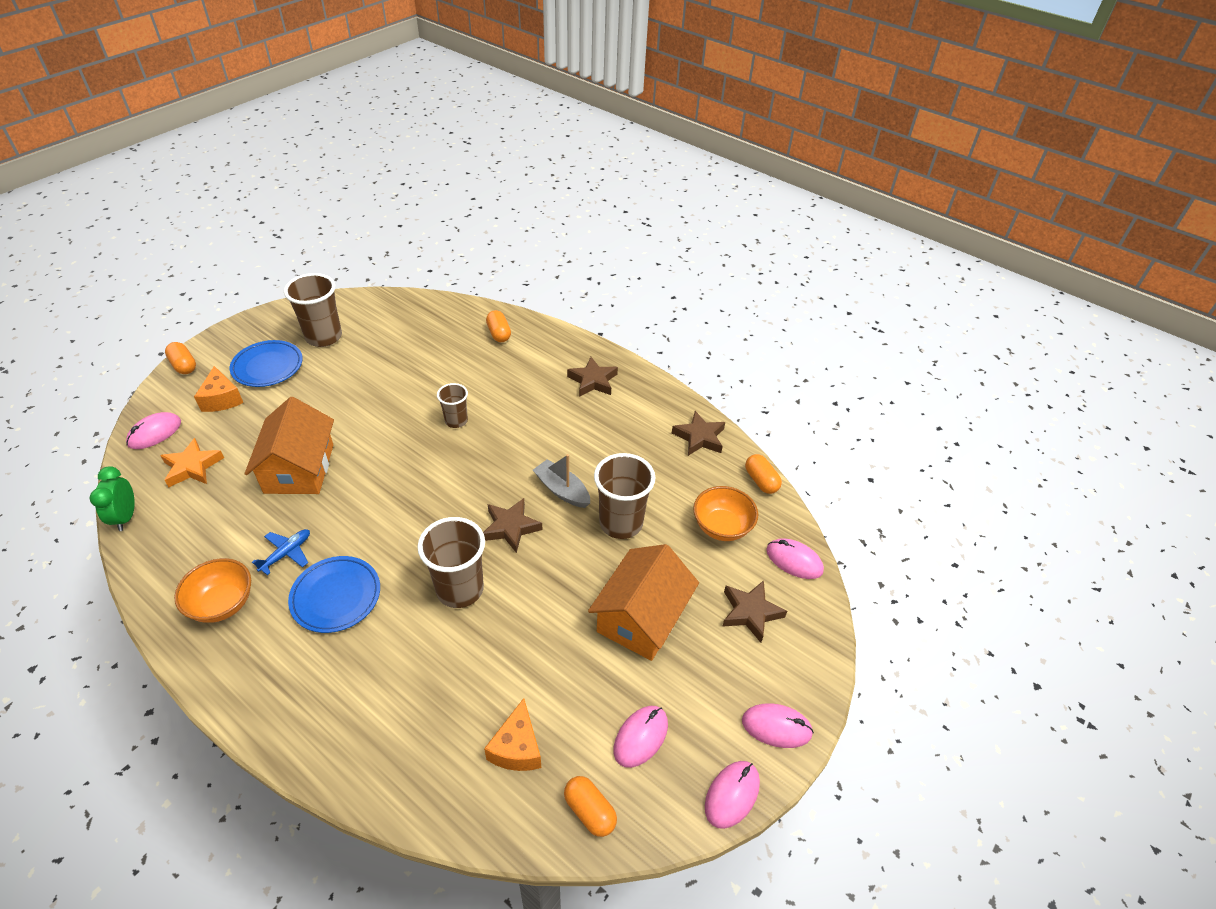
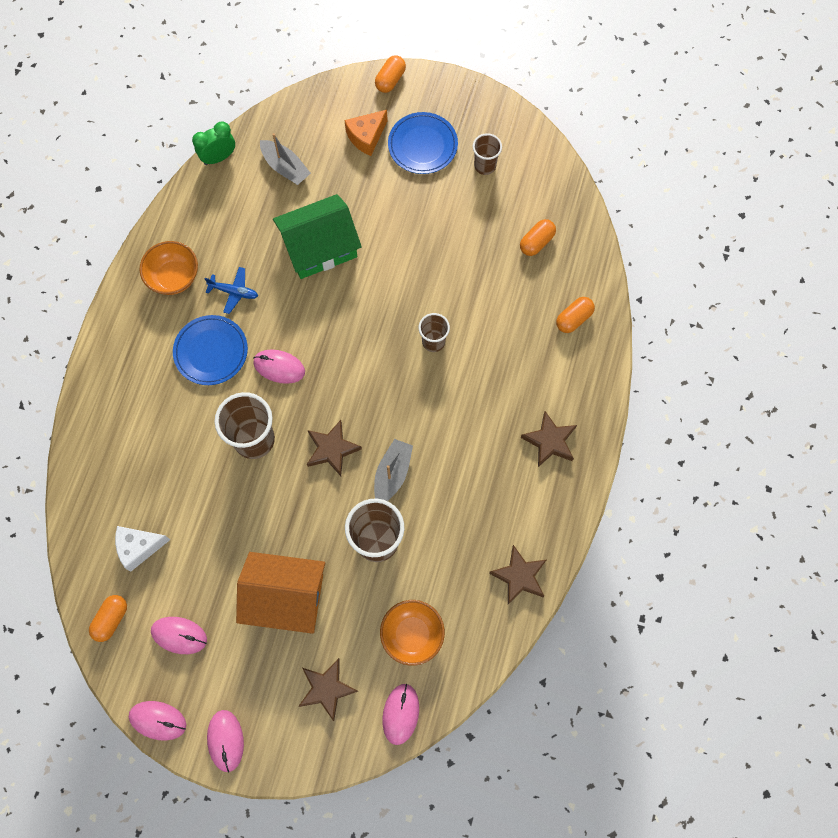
camera: 70 degrees right, 25 degrees up
(155, 433) = (306, 115): pink mouse -> pink mouse (279, 367)
(192, 467) = (285, 167): orange star -> grey boat
(299, 468) = (319, 247): orange house -> green house
(324, 337) = (485, 166): brown cup -> brown cup, size x0.58
(517, 748) = (139, 547): orange cheese -> white cheese
(761, 481) = (487, 656): orange capsule -> orange capsule (536, 242)

